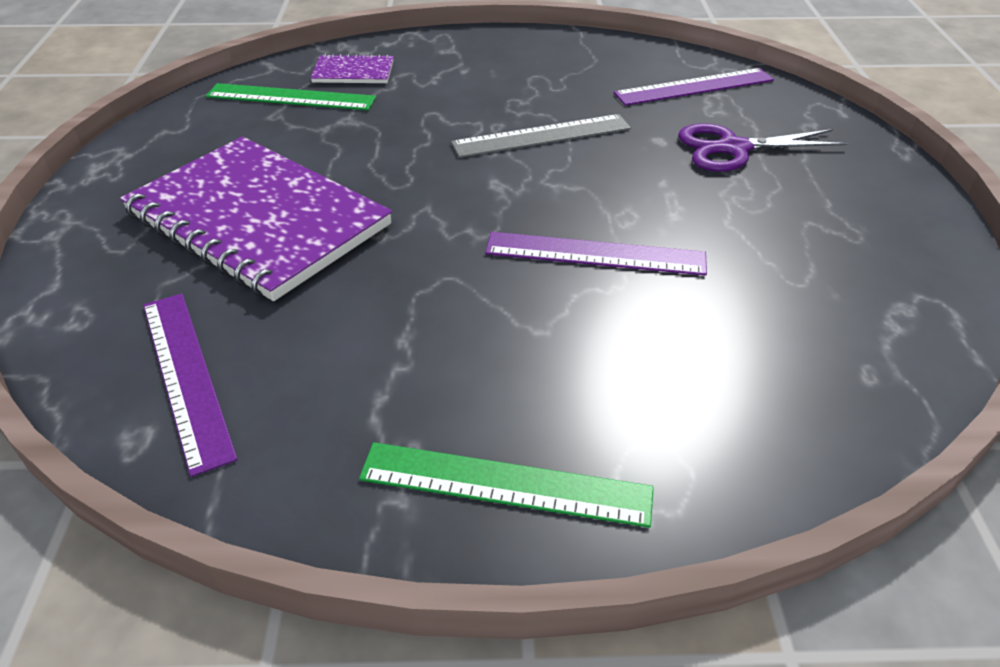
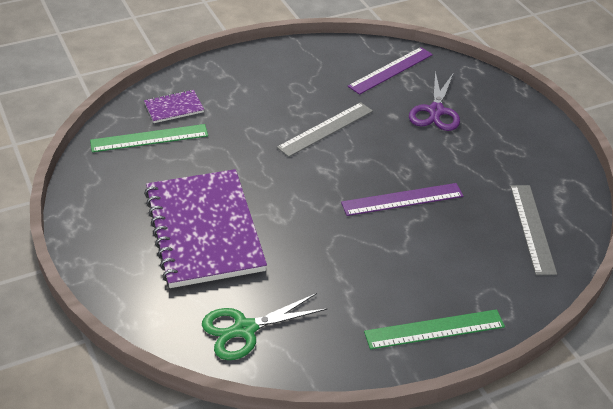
camera: 25 degrees left, 0 degrees up
(185, 376) = (245, 329): purple ruler -> green scissors
(257, 219) = (204, 230): purple notebook -> purple notebook turned 60 degrees clockwise
(733, 148) = (436, 111): purple scissors -> purple scissors turned 45 degrees counterclockwise
(811, 360) = (532, 228): none -> grey ruler

